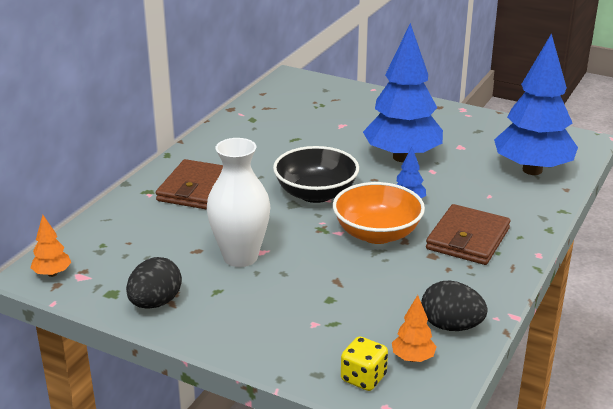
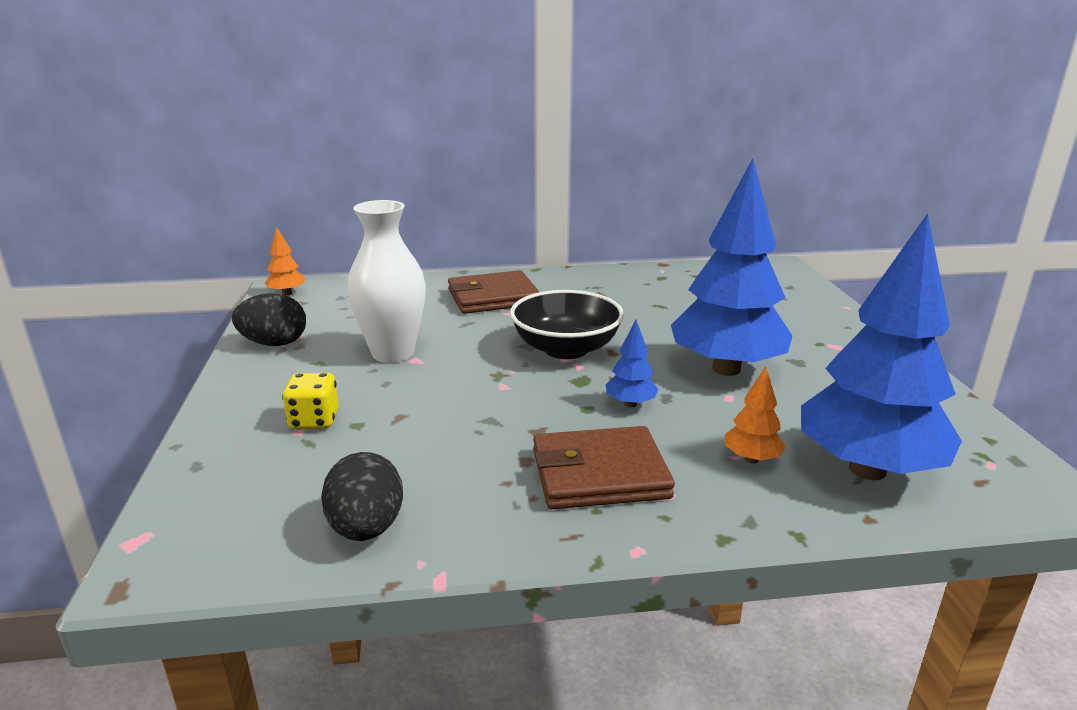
camera: 55 degrees right, 5 degrees down
(363, 378) = (202, 498): yellow dice -> yellow dice (314, 420)
(377, 234) = (529, 408): orange bowl -> none
(413, 358) = (267, 521): orange tree -> orange tree (751, 459)

